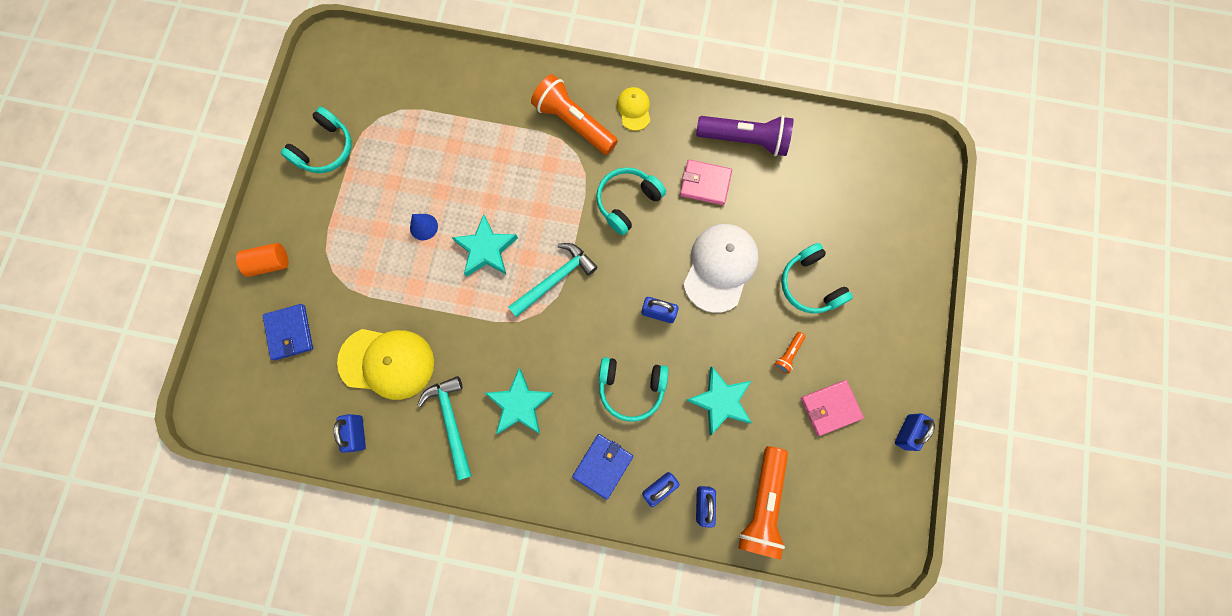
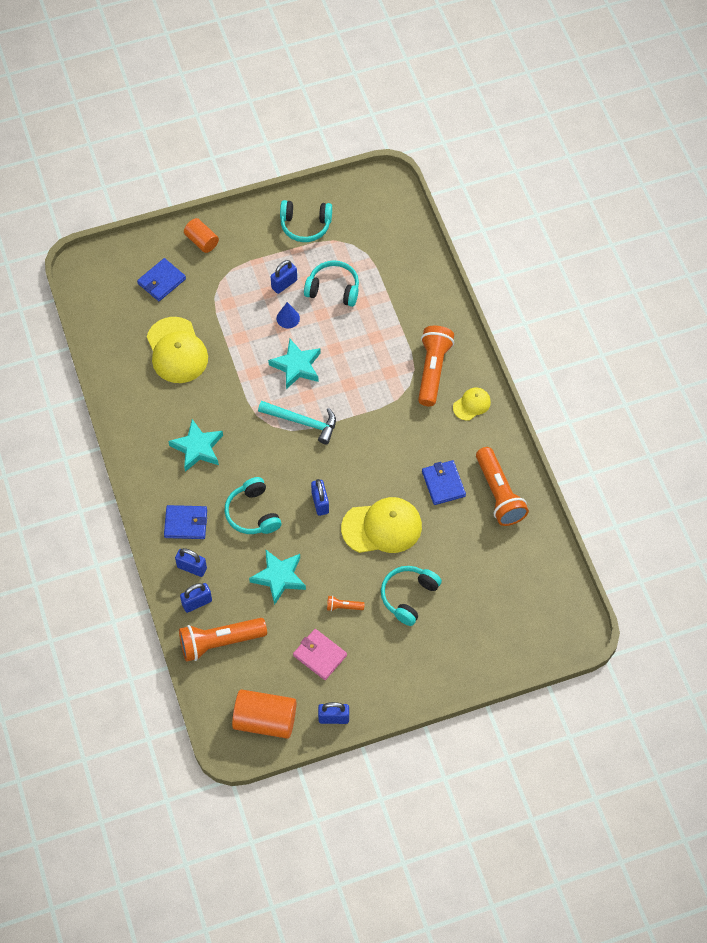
camera: 60 degrees right, 15 degrees down
(357, 433) = (118, 360): blue padlock -> blue padlock (284, 284)
(451, 422) = (160, 412): turquoise hammer -> none
(627, 202) = (393, 438): turquoise headphones -> turquoise headphones (333, 289)
(705, 183) = (443, 484): pink wallet -> blue wallet
(720, 267) = (382, 527): white cap -> yellow cap
(745, 140) = (499, 494): purple flashlight -> orange flashlight
(875, 504) = (265, 720): none -> orange cylinder

